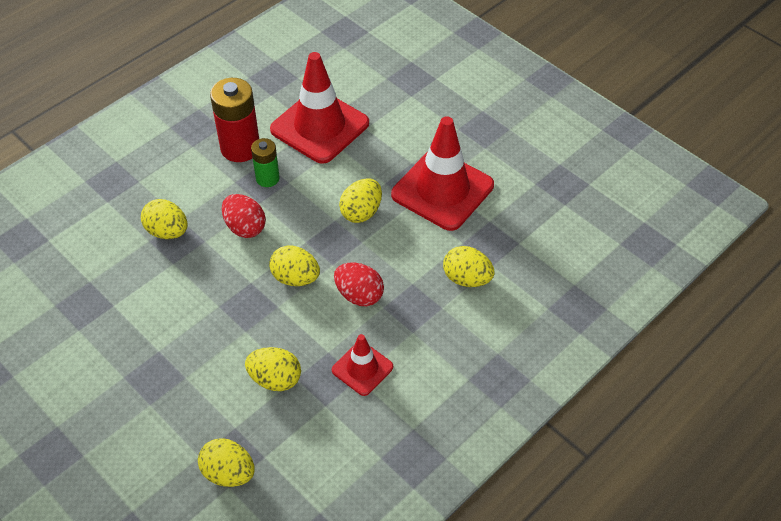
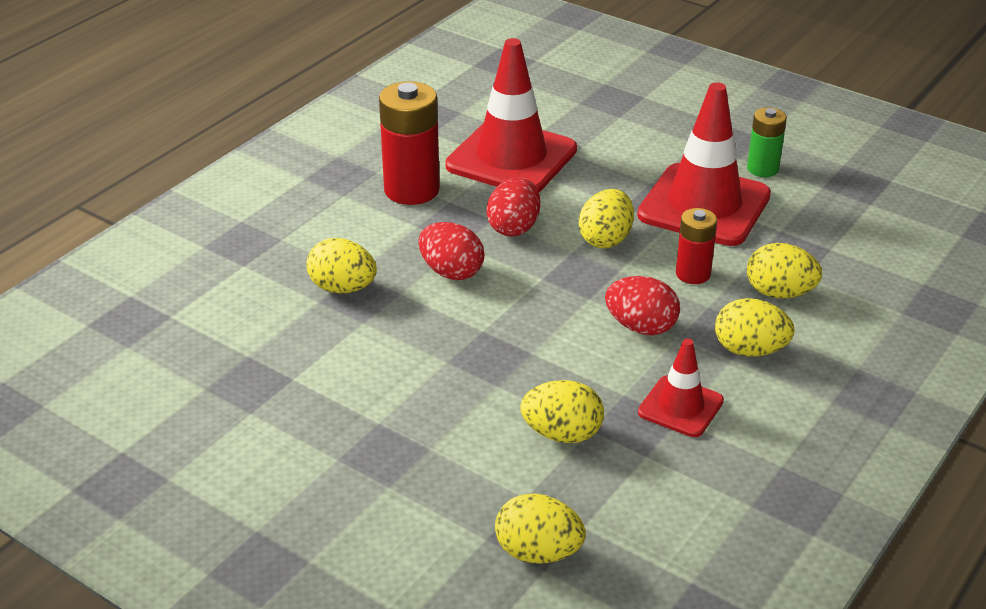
camera: 10 degrees left, 15 degrees down
(267, 178) = (462, 217): green battery -> green battery (762, 169)
(295, 278) = (544, 318): yellow egg -> yellow egg (750, 350)
(300, 192) = (514, 227): none -> red egg
(412, 252) = (693, 274): none -> red battery

